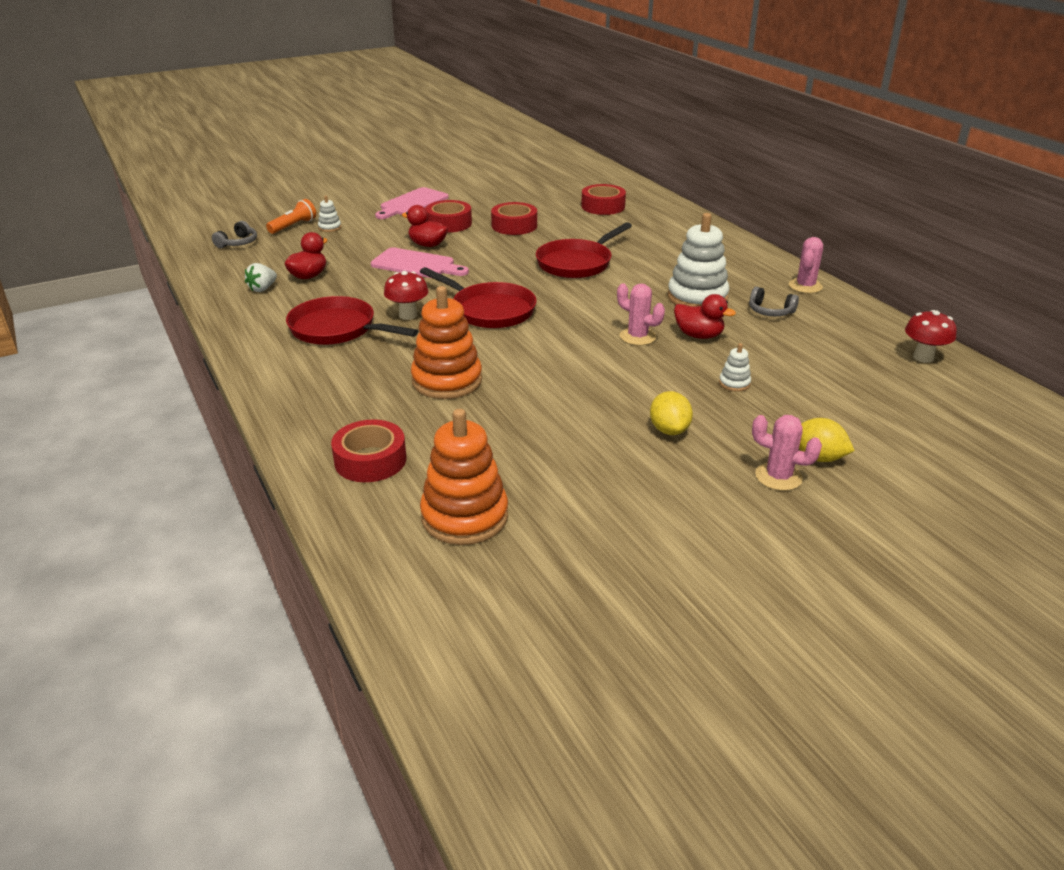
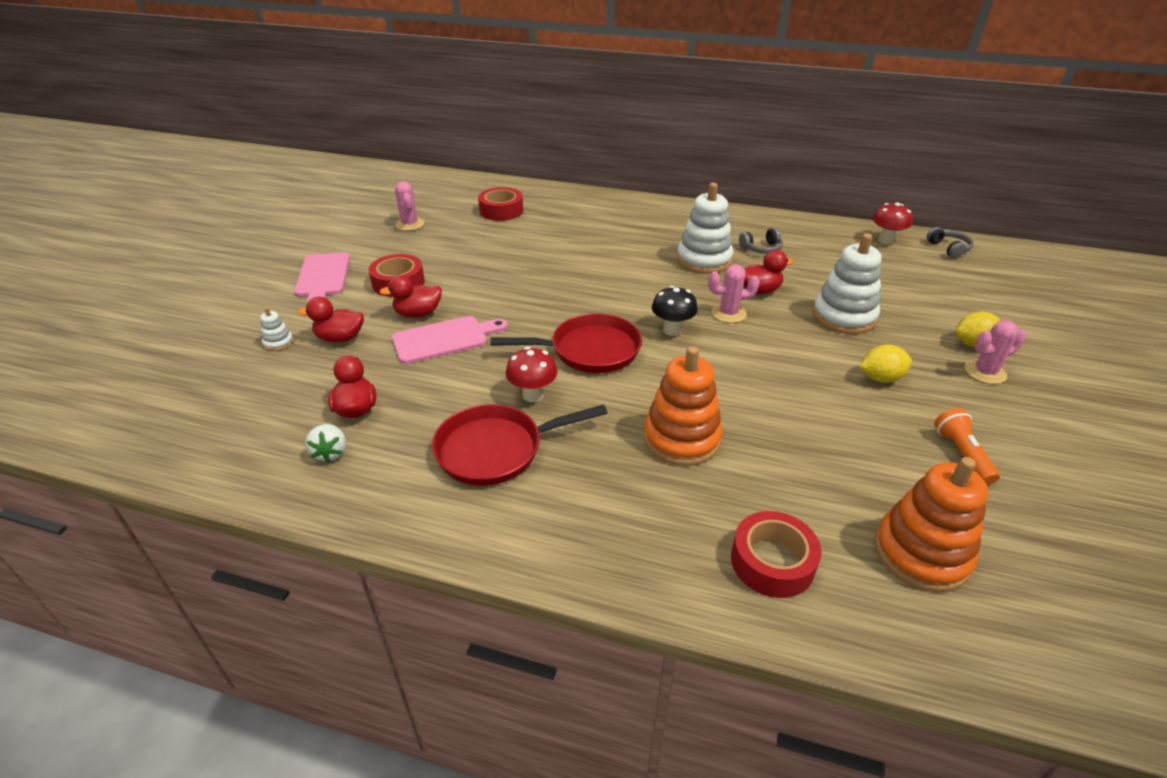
camera: 45 degrees left, 5 degrees up
(238, 243) = (193, 415): grey headphones -> grey headphones (949, 248)
(293, 226) = (230, 361): orange flashlight -> orange flashlight (961, 454)
(363, 239) = (340, 338): none -> red duck
(514, 226) = (462, 259): red tape -> none
(571, 326) = (672, 330): none -> black mushroom
(577, 263) = (574, 271): red pan -> none
(669, 430) = (880, 378): yellow lemon -> yellow lemon turned 45 degrees counterclockwise
(734, 383) = (843, 317): white stacking toy -> white stacking toy, size x2.27
(805, 286) = (744, 219): pink cactus -> pink cactus (409, 224)

